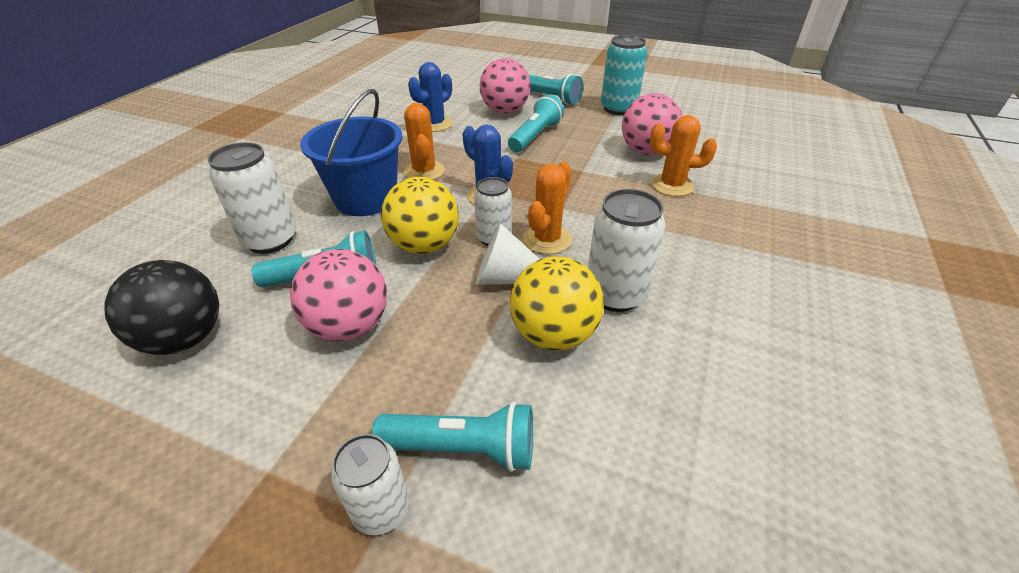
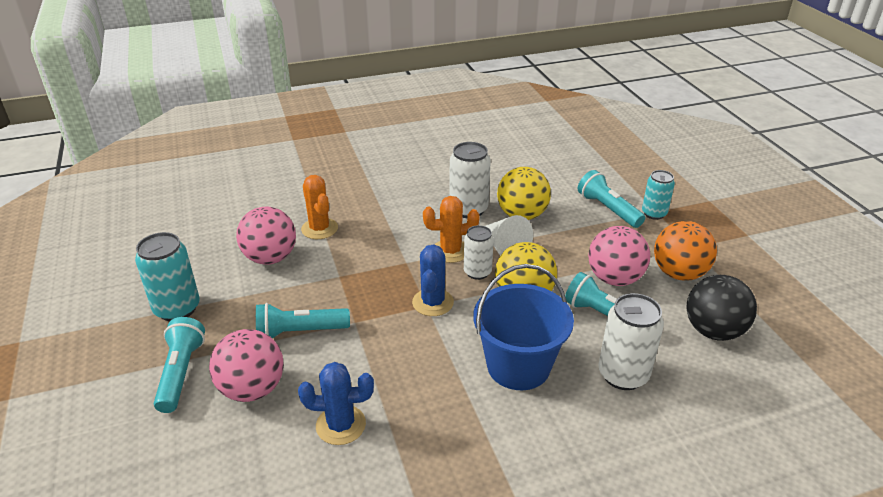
camera: 130 degrees left, 5 degrees down
(266, 395) = (679, 273): none -> orange ball
(381, 509) = (654, 213): white can -> turquoise can
(424, 171) = (440, 362): orange cactus -> none

